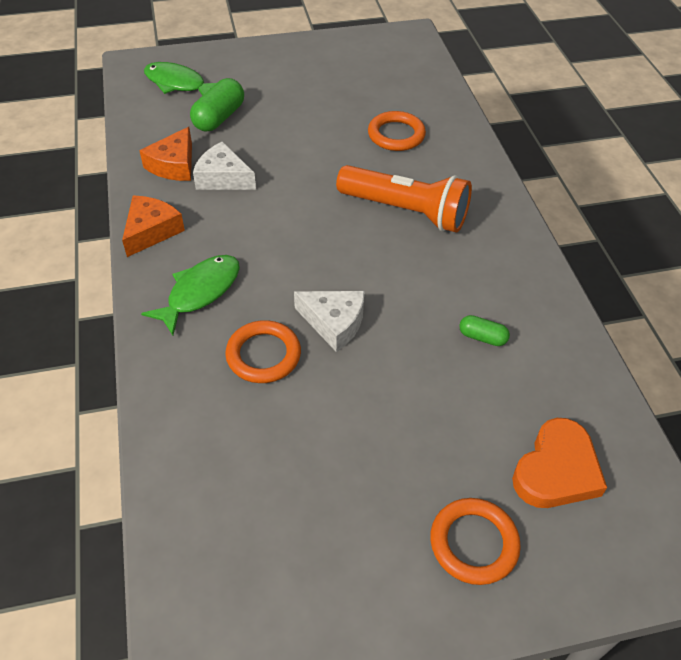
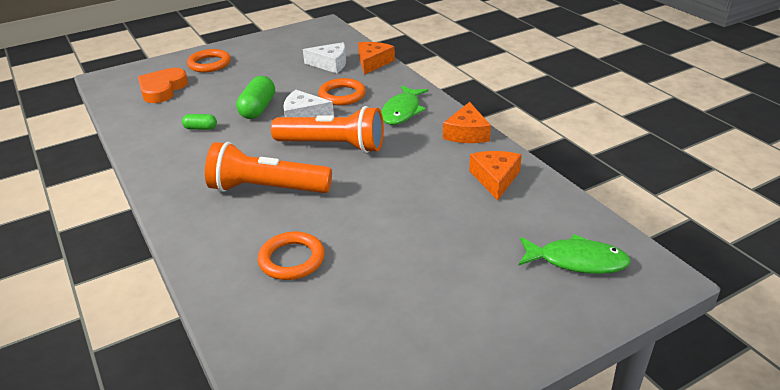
camera: 165 degrees right, 15 degrees down
(170, 438) = (373, 63): none -> orange cheese
(219, 118) = (494, 232): green capsule -> green capsule (258, 108)
(223, 178) = (443, 179): white cheese -> white cheese (330, 64)
(315, 254) = (333, 146): none -> orange flashlight

